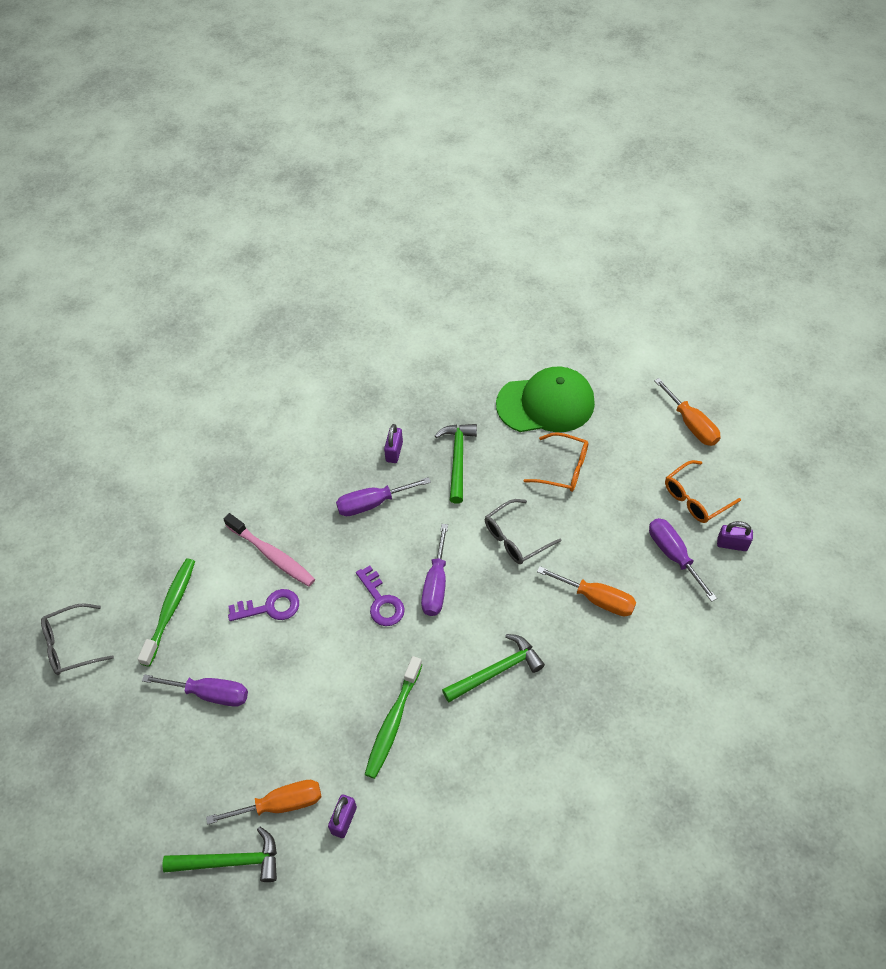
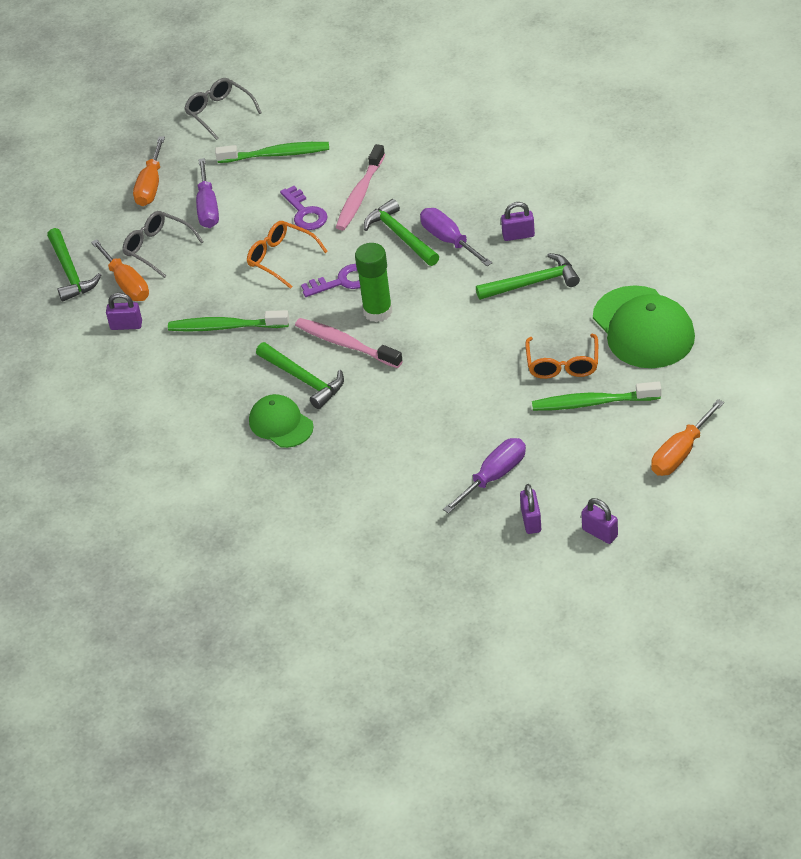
camera: 75 degrees right, 10 degrees down
(346, 538) = (400, 236): none -> green hammer
(381, 601) = (343, 281): purple key -> purple key turned 150 degrees counterclockwise
(436, 585) = (377, 311): purple screwdriver -> green glue stick
(466, 622) = (345, 344): none -> pink toothbrush
(515, 538) = (457, 352): grey glasses -> grey glasses (157, 248)
(546, 707) = (281, 424): none -> green cap
(597, 599) = (413, 430): orange screwdriver -> orange screwdriver (151, 186)
(615, 462) = (592, 403): none -> green toothbrush
(695, 498) = (577, 478): orange glasses -> orange glasses (281, 258)
(759, 502) = (600, 533): none -> purple padlock

